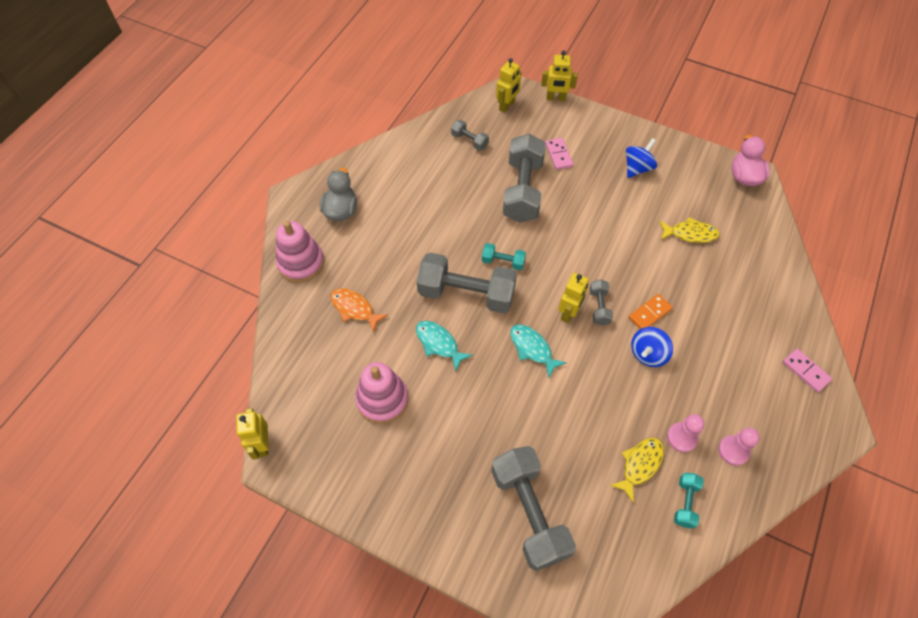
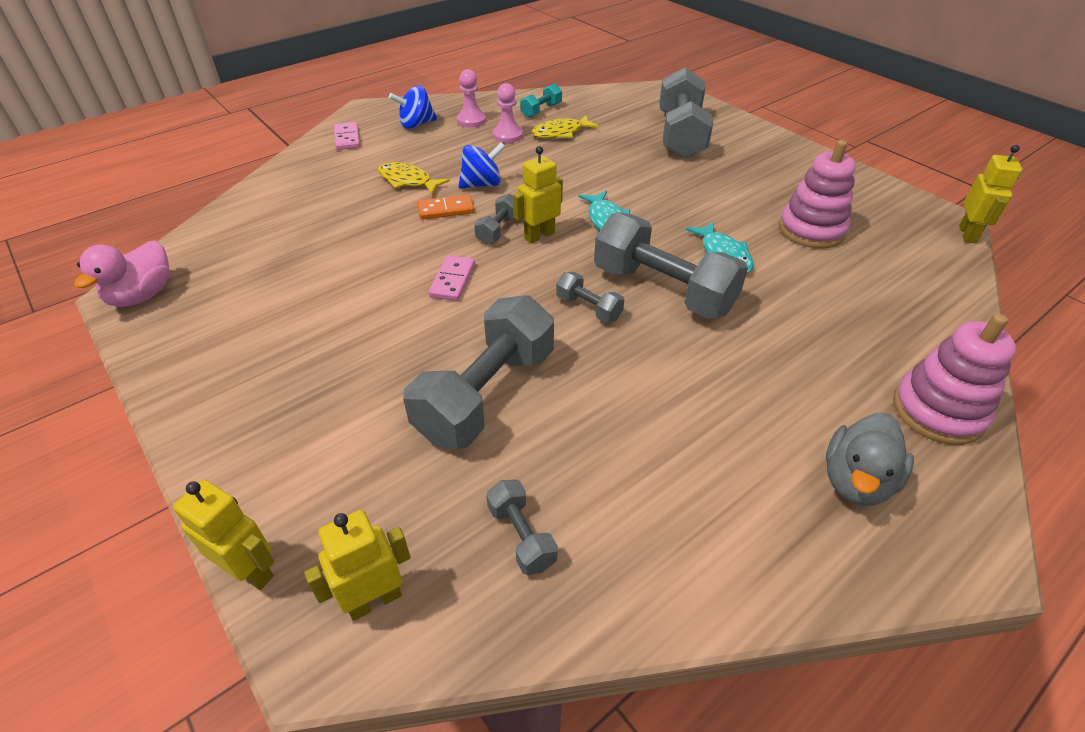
camera: 155 degrees left, 15 degrees down
(354, 309) = (840, 321): orange fish -> none
(503, 262) = (588, 308): turquoise dumbbell -> grey dumbbell
(559, 155) = (370, 433): pink domino -> pink domino (452, 280)
(637, 168) = (269, 361): blue spinning top -> blue spinning top (416, 124)
(690, 234) = (306, 259): yellow fish -> yellow fish (408, 181)

